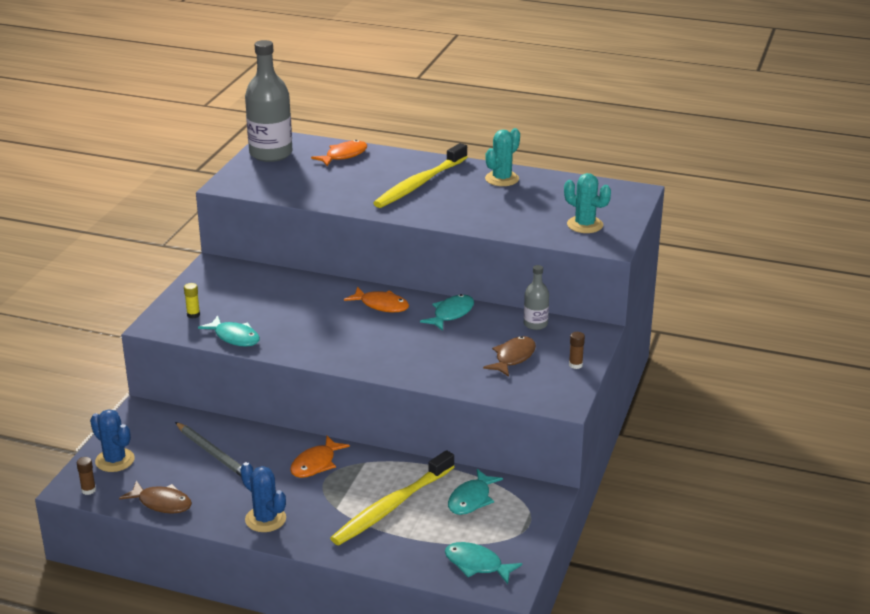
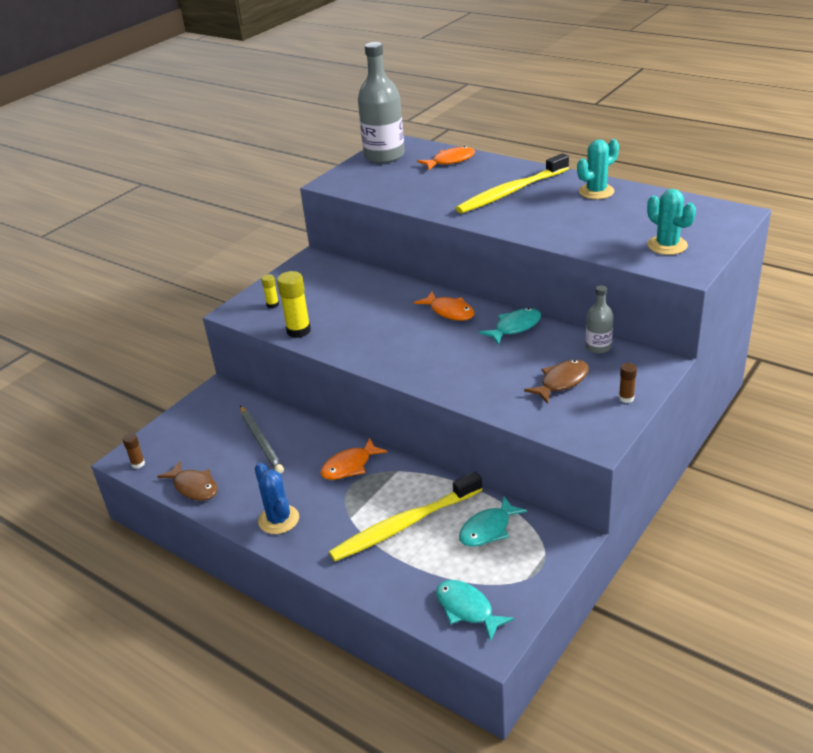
camera: 20 degrees right, 5 degrees up
(115, 460) = (174, 437): blue cactus -> none
(234, 337) = (298, 331): turquoise fish -> yellow glue stick

